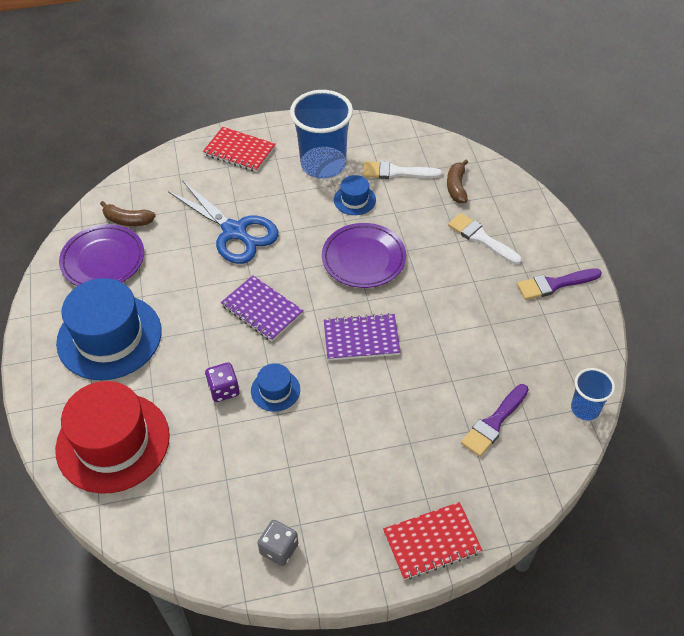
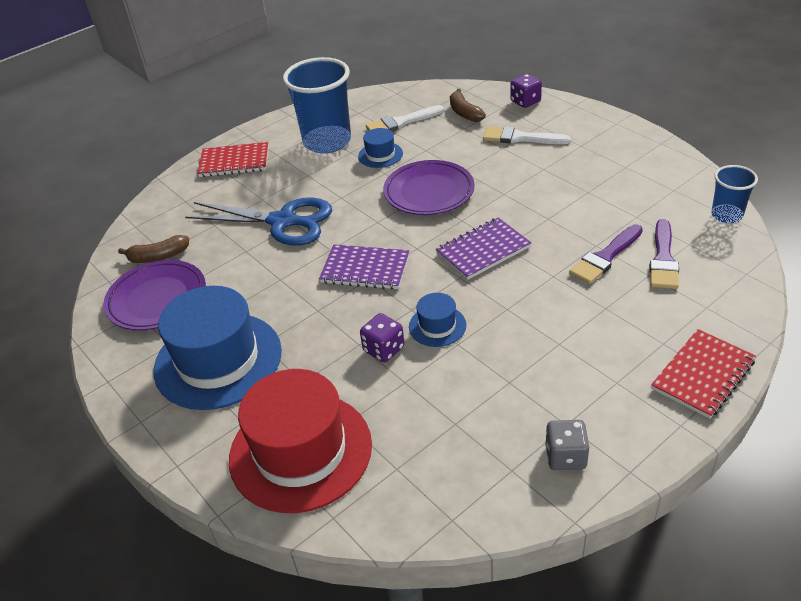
camera: 25 degrees left, 10 degrees down
(518, 199) = (525, 101): none -> purple dice
(555, 284) = (613, 144): purple brush -> purple brush (605, 257)

